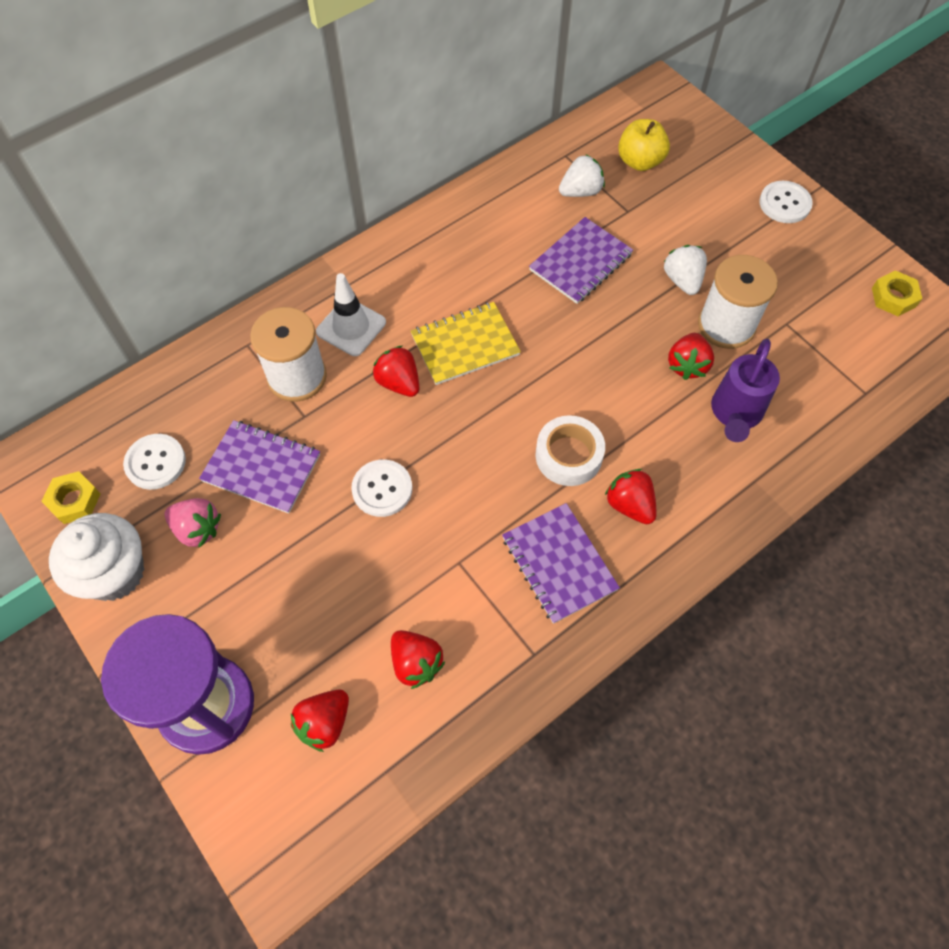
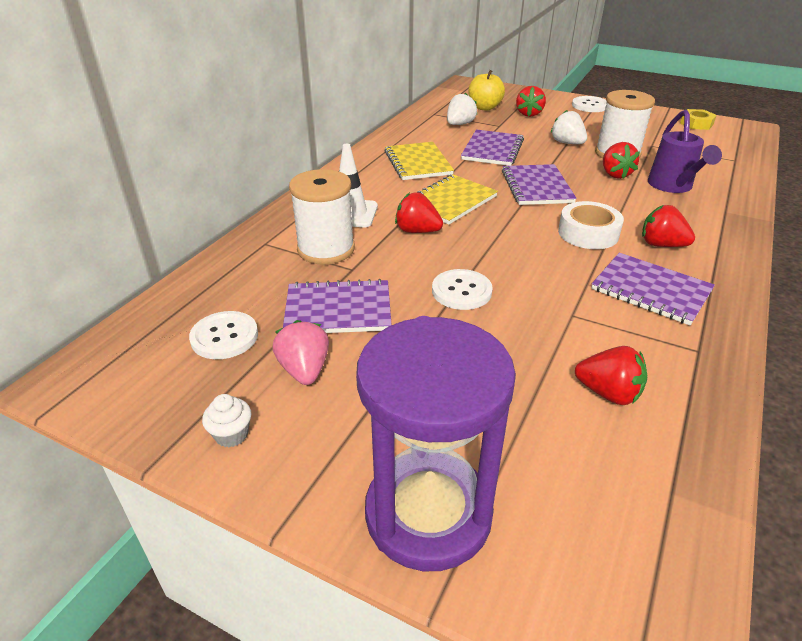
camera: 25 degrees left, 25 degrees down
(74, 500) = (146, 391): yellow nut -> none
(114, 573) = (231, 435): white cupcake -> white cupcake, size x0.44
(197, 529) = (304, 370): pink strawberry -> pink strawberry turned 105 degrees counterclockwise
(324, 723) = (570, 476): red strawberry -> red strawberry (529, 114)
(477, 259) = (418, 163): none -> yellow notebook
(577, 354) = (537, 187): none -> purple notebook

